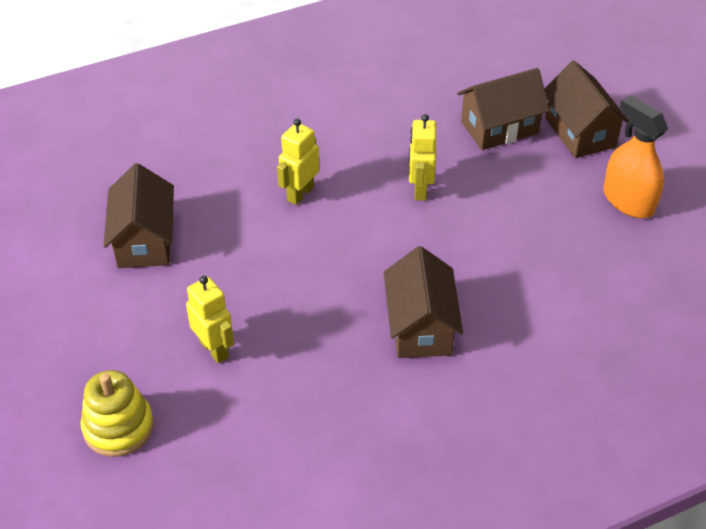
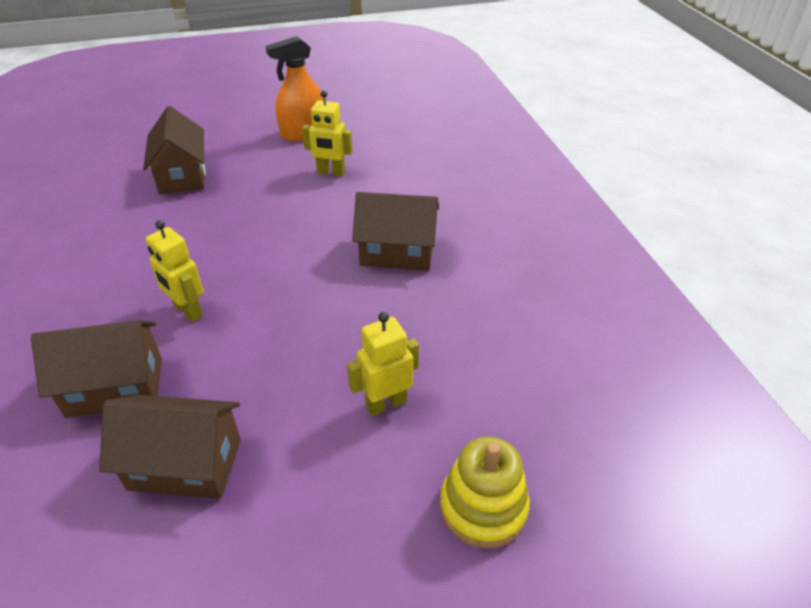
camera: 80 degrees left, 5 degrees down
(420, 189) = (231, 230): yellow robot -> yellow robot (331, 172)
(580, 132) = (217, 140): brown house -> brown house (115, 387)

